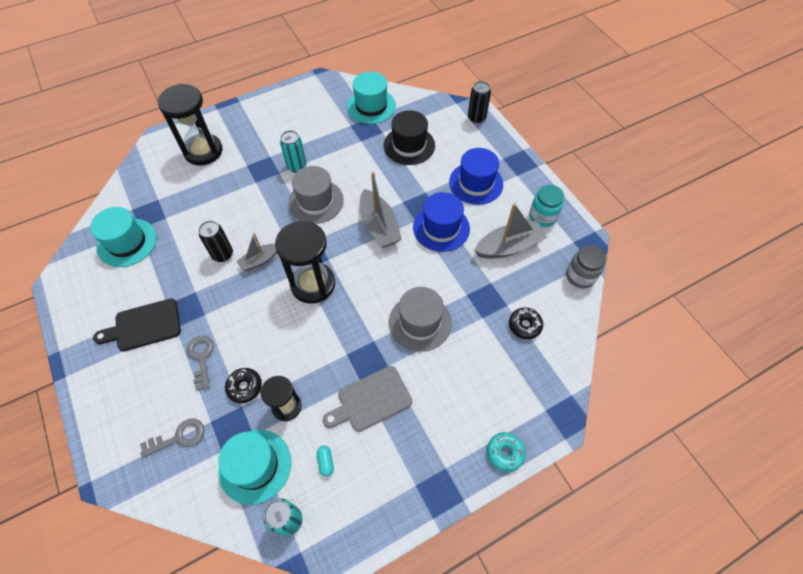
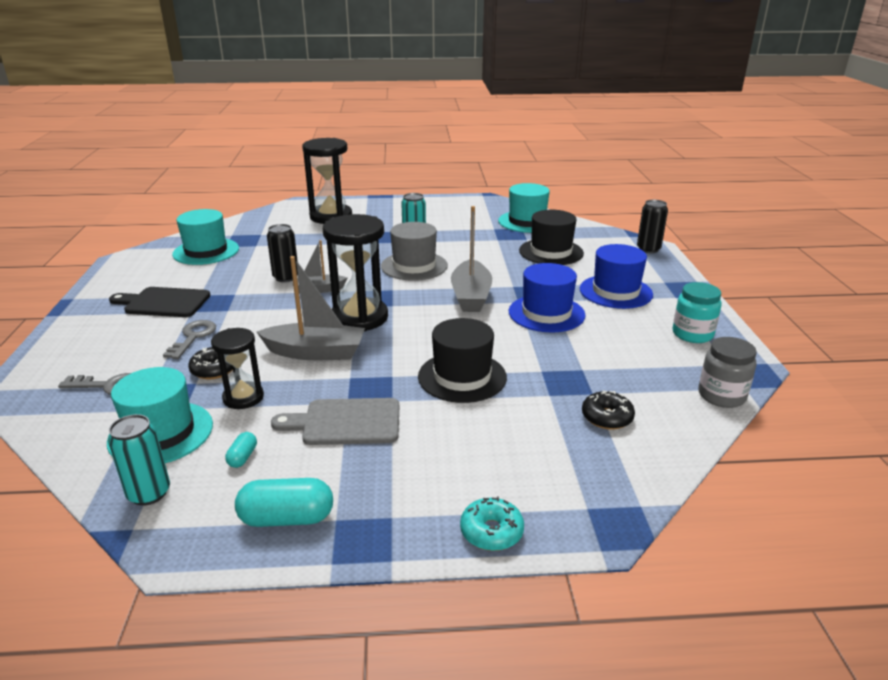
camera: 25 degrees right, 30 degrees down
(387, 498) = (287, 518): none -> turquoise capsule
(420, 322) = (462, 377): grey hat -> black hat
(508, 247) = (627, 347): grey boat -> grey boat (315, 352)

